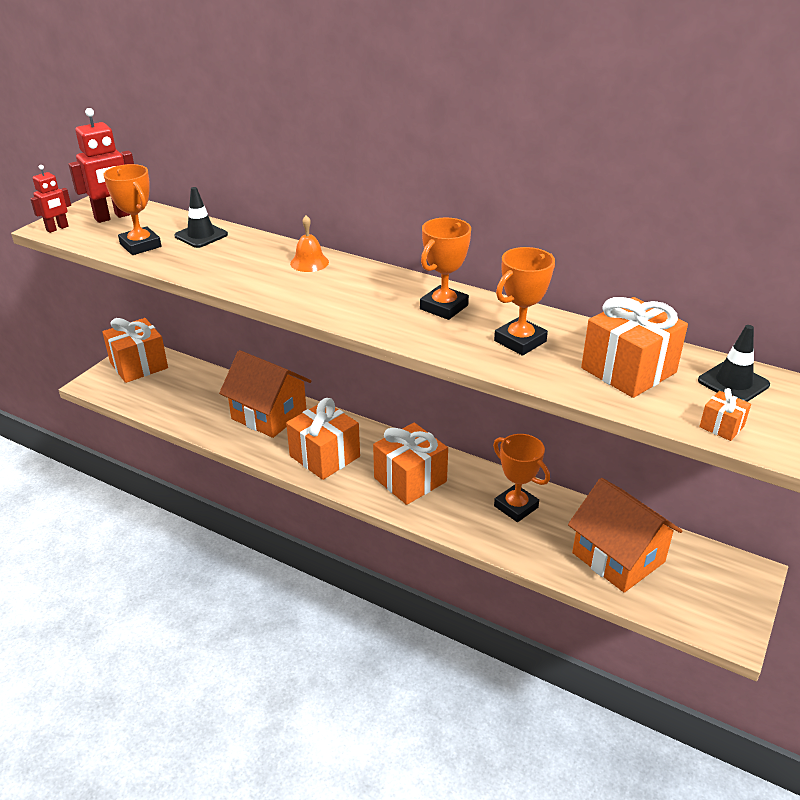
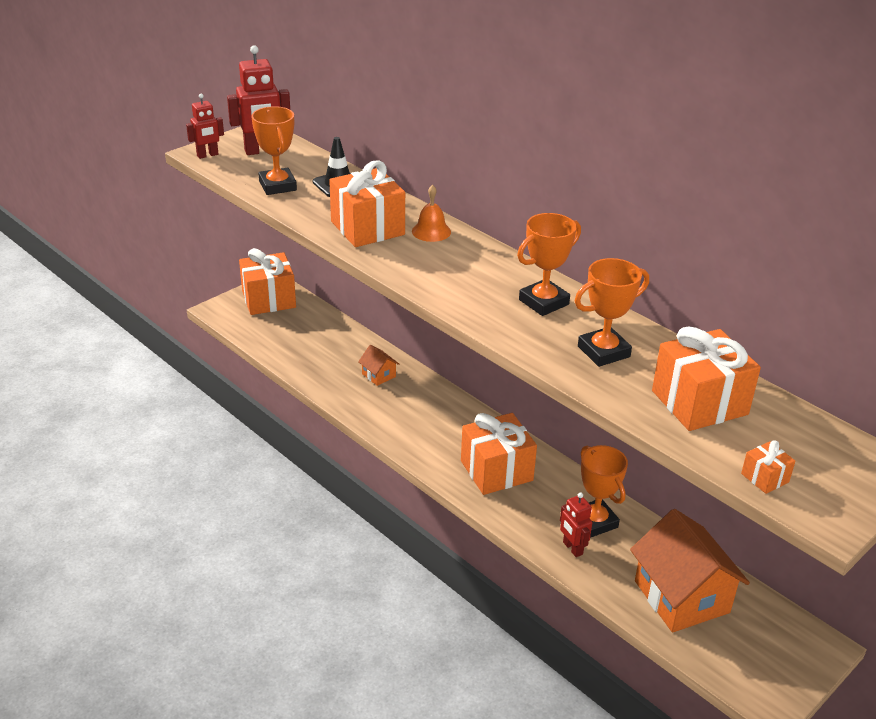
camera: 15 degrees right, 0 degrees up
(269, 415) = (378, 375): orange house -> orange house, size x0.44
(324, 456) = (419, 429): orange gift -> orange gift (367, 228)
(506, 536) = (572, 548): none -> red robot
(733, 383) = (803, 437): black traffic cone -> none

